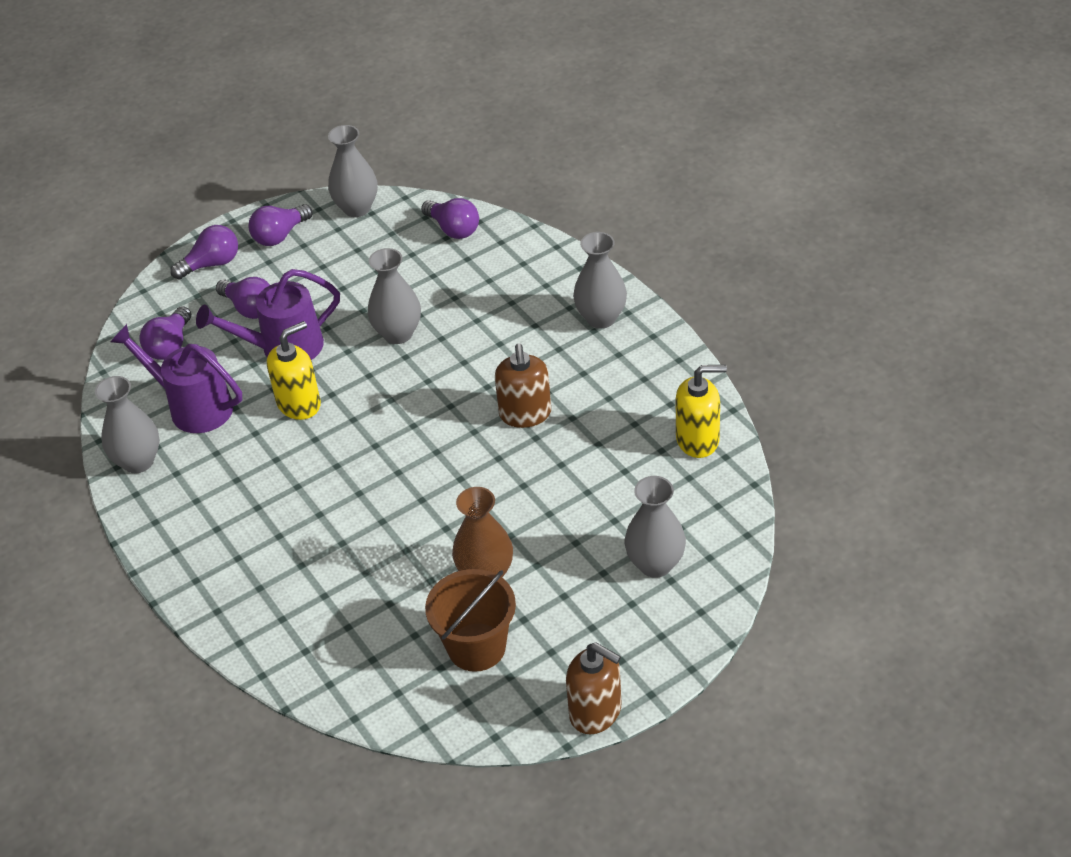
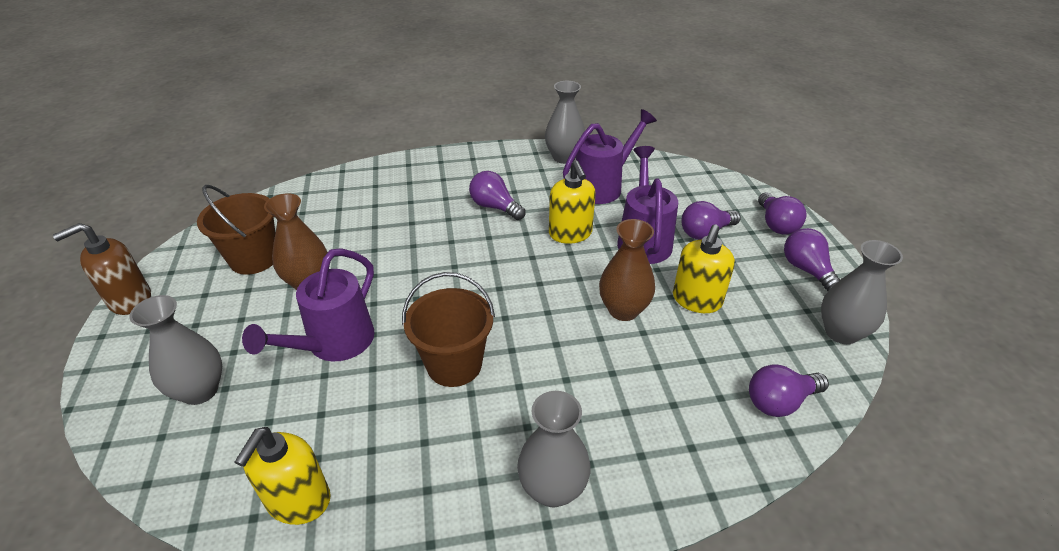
camera: 110 degrees right, 5 degrees down
(170, 345) = (678, 188): purple light bulb -> purple light bulb (495, 207)
(359, 293) = (696, 300): none -> yellow soap dispenser
(398, 333) = (623, 310): grey vase -> brown vase
(525, 414) = (454, 364): brown soap dispenser -> brown bucket
(551, 505) = (333, 344): none -> purple watering can

